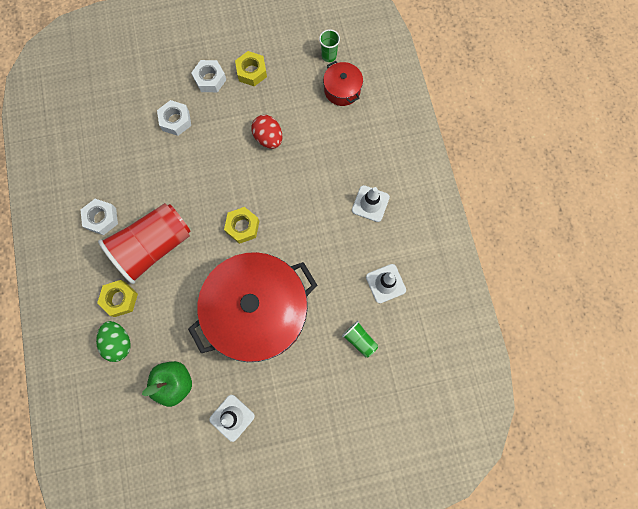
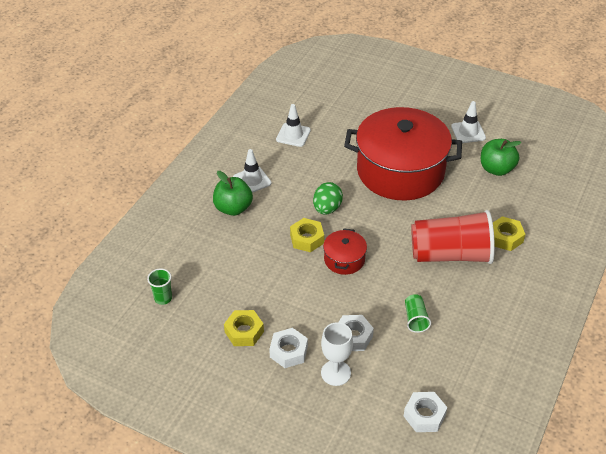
camera: 140 degrees left, 30 degrees down
(101, 218) = (483, 301): white nut -> white nut (424, 415)
(119, 342) = (524, 213): green egg -> green egg (327, 208)
(167, 87) = (336, 373): none -> white goblet
(242, 227) = (365, 224): yellow nut -> yellow nut (307, 239)
(268, 138) = (283, 270): red egg -> none
(342, 90) = (183, 265): red pot -> red pot (344, 259)
(357, 165) = (233, 208): none -> green apple
(359, 340) = (343, 120): green cup -> green cup (415, 319)

